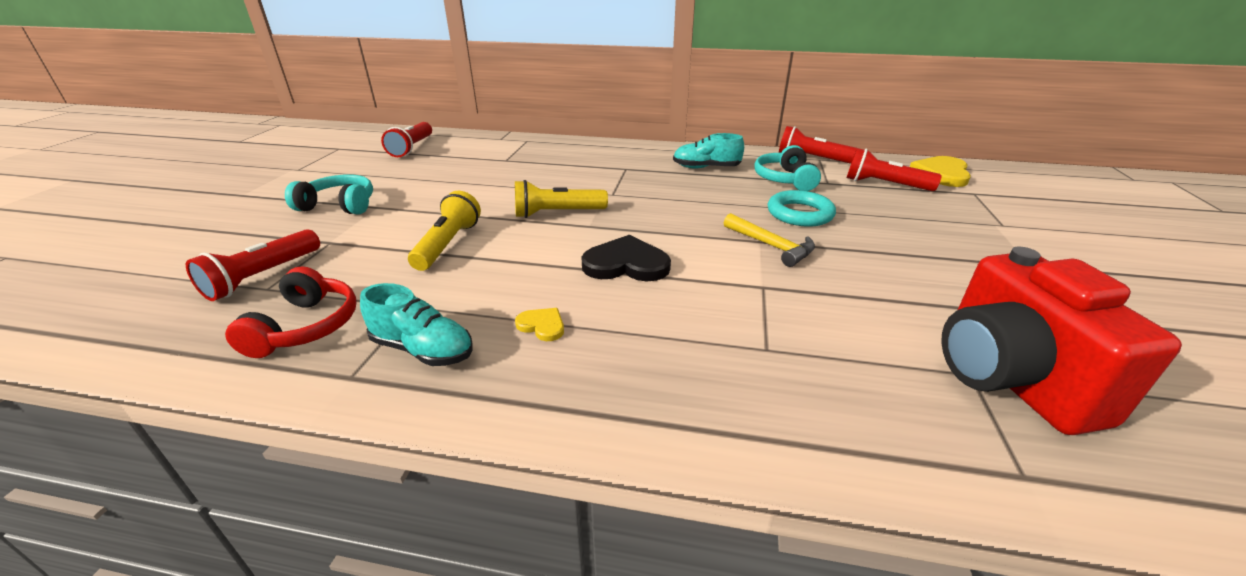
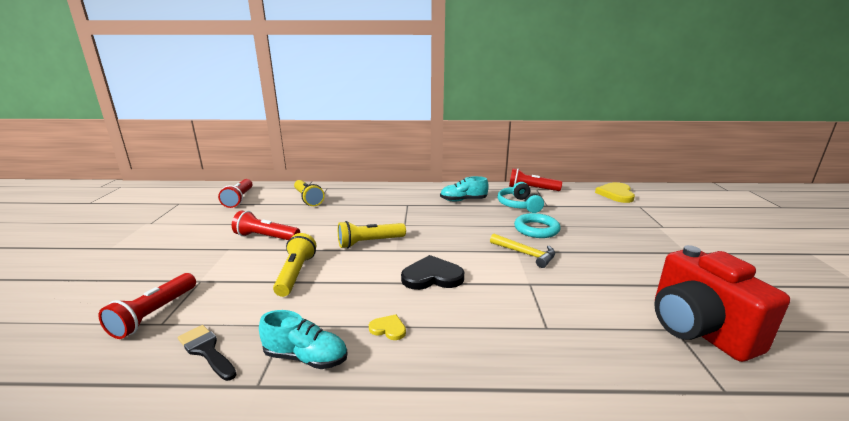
camera: 10 degrees left, 10 degrees down
(306, 327) = (206, 351): red headphones -> black brush
(339, 205) = (197, 250): turquoise headphones -> none
(497, 153) = (308, 199): none -> yellow flashlight
(884, 184) = (583, 204): red flashlight -> red flashlight (266, 237)

